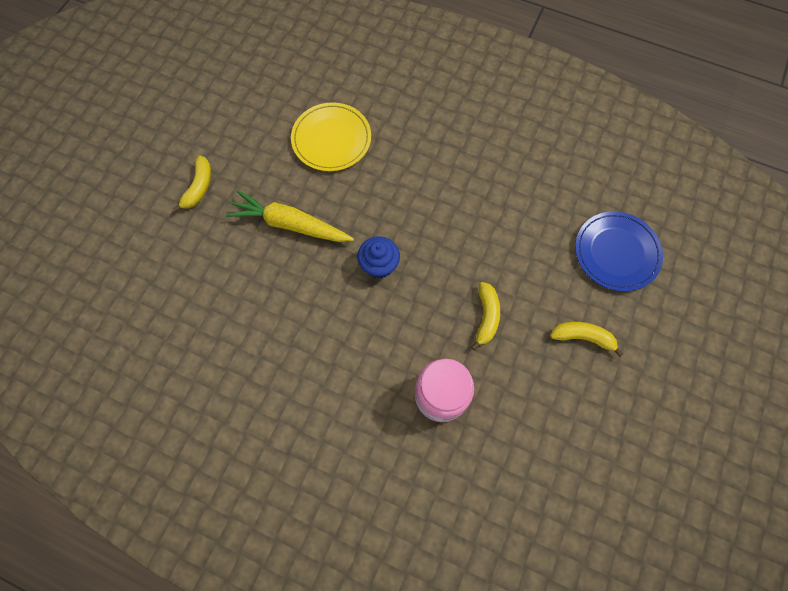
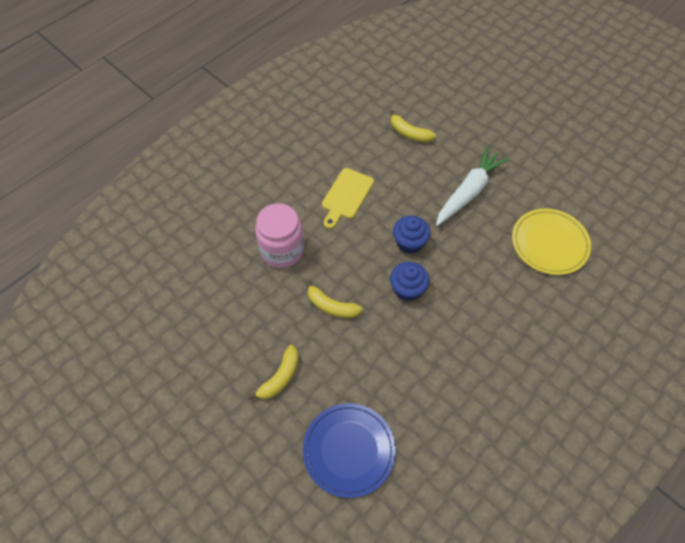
camera: 110 degrees right, 10 degrees down
(199, 187) = (522, 141): yellow banana -> yellow banana (409, 133)
(290, 224) = (468, 192): yellow carrot -> white carrot
(340, 351) = (346, 196): none -> yellow cutting board
(436, 251) = (407, 289): none -> blue cupcake

